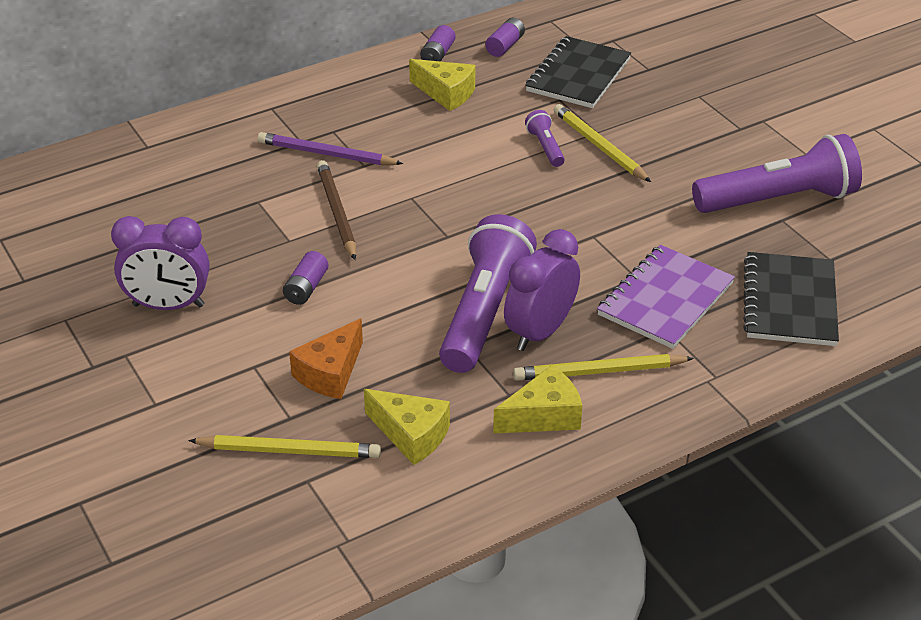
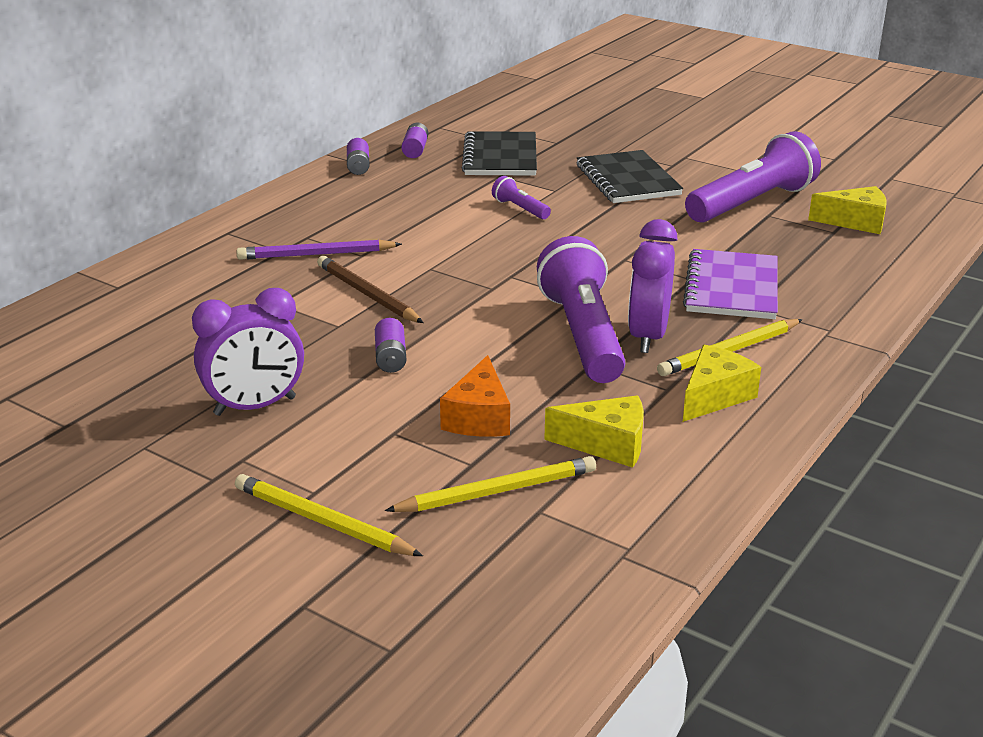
camera: 25 degrees left, 10 degrees down
(446, 93) = (392, 190): yellow cheese -> yellow cheese (855, 222)
(599, 146) = (567, 199): yellow pencil -> yellow pencil (323, 521)
(790, 302) = (833, 266): black notebook -> black notebook (627, 180)

